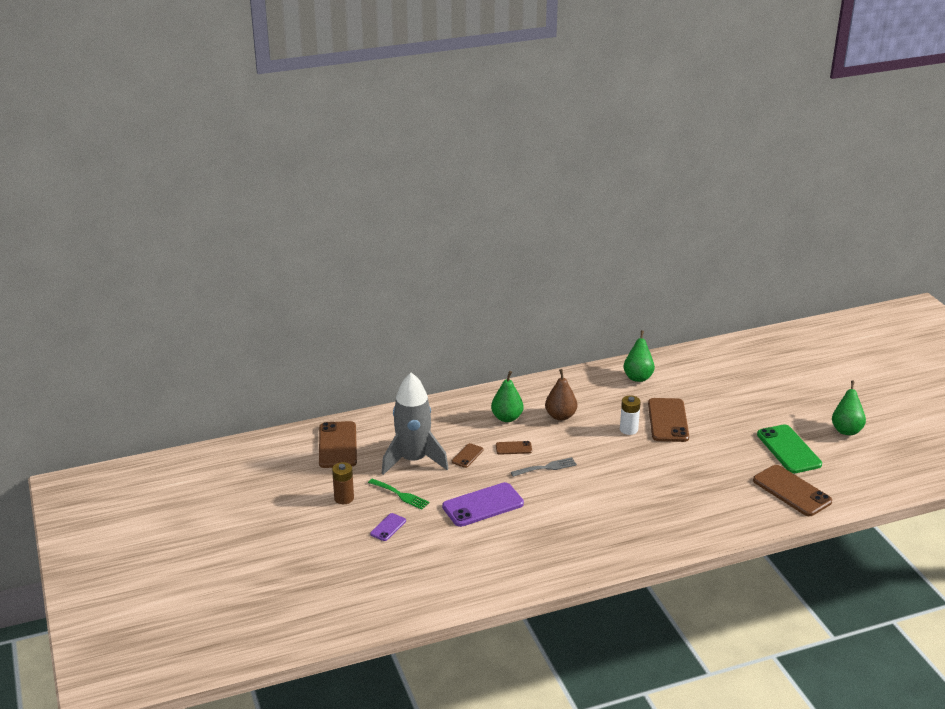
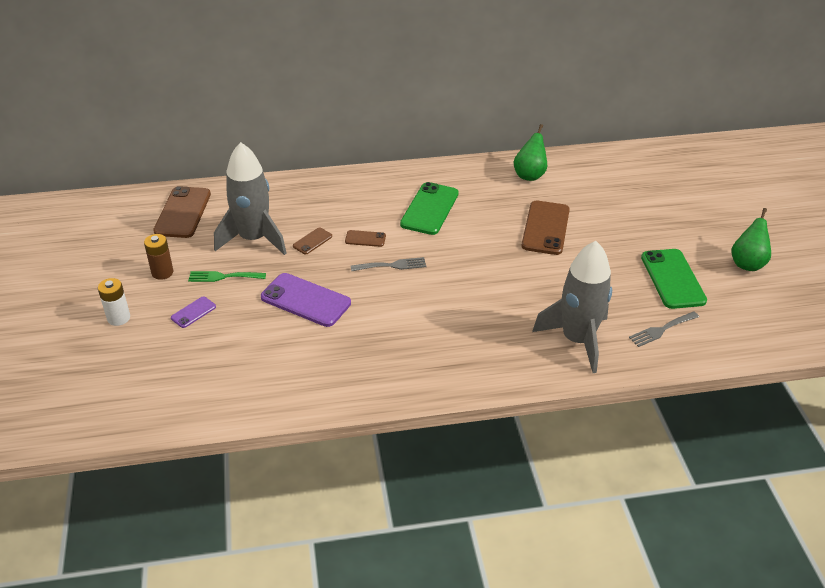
camera: 10 degrees right, 10 degrees up
(400, 495) = (223, 277): green fork -> green fork turned 135 degrees clockwise
(483, 505) = (305, 300): purple phone -> purple phone turned 45 degrees clockwise
(507, 418) = (371, 204): green pear -> none
(560, 416) = (429, 209): brown pear -> green phone
(628, 429) = (498, 233): white battery -> white battery (118, 318)
(725, 507) = (577, 340): none -> grey rocket
(791, 491) = (661, 330): brown phone -> grey fork

